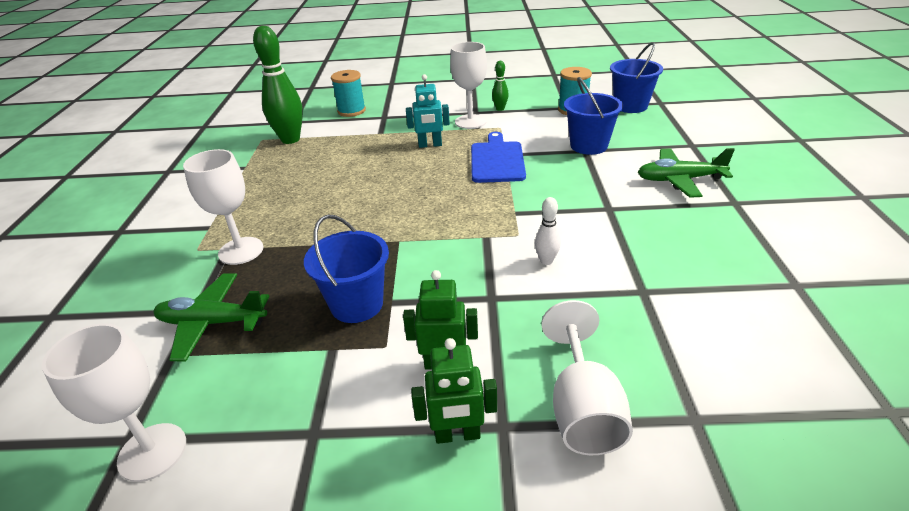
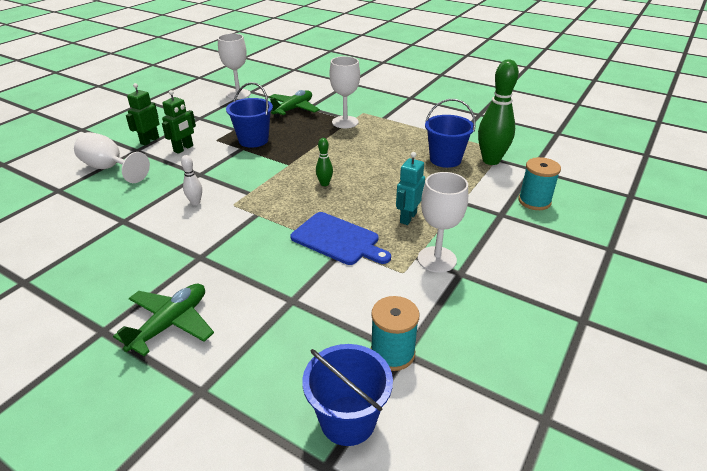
camera: 120 degrees right, 0 degrees up
(500, 109) = (452, 295): green bowling pin -> green bowling pin (324, 184)
(589, 146) = (296, 308): blue bucket -> blue bucket (445, 159)

